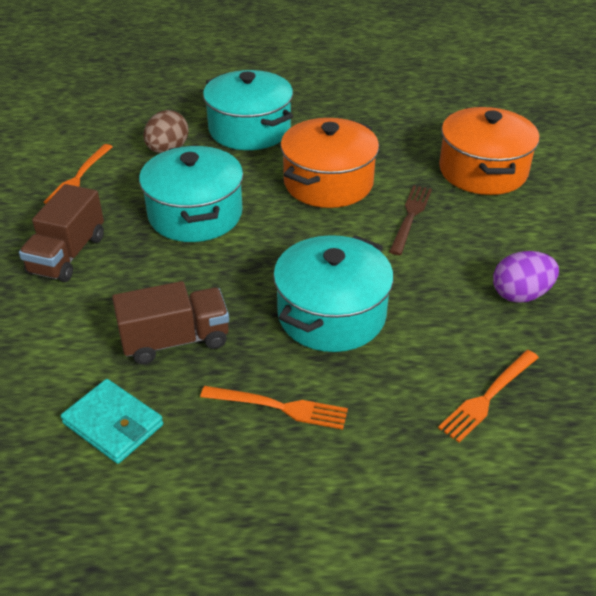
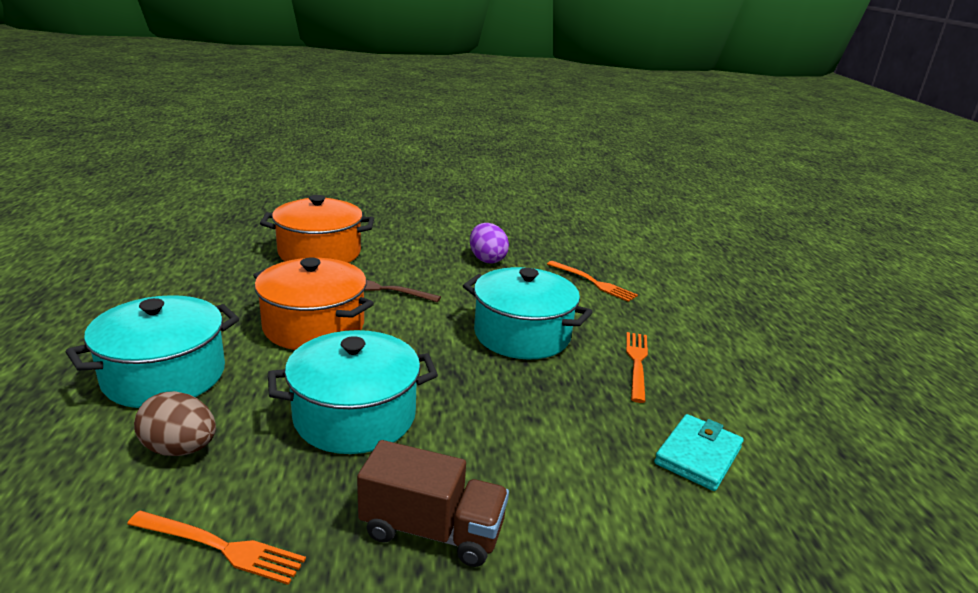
camera: 95 degrees left, 15 degrees down
(175, 340) = (576, 422): brown truck -> none

